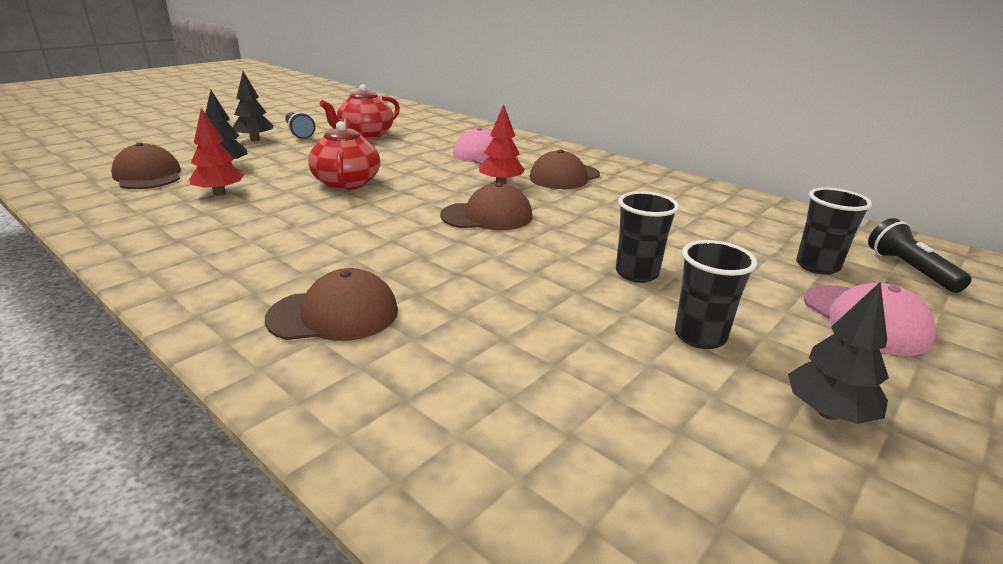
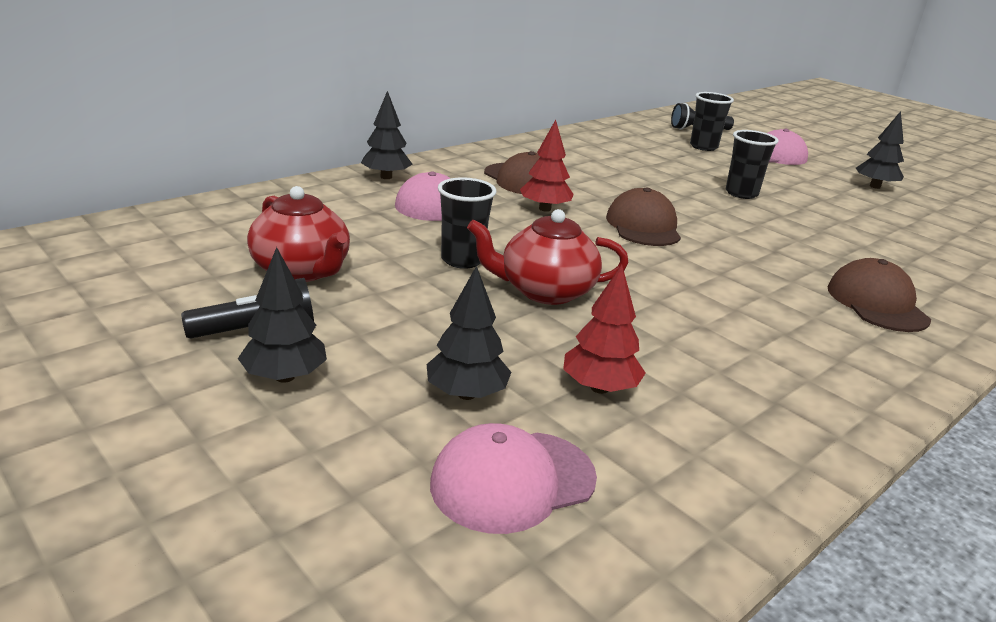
camera: 85 degrees left, 0 degrees up
(148, 175) = (513, 481): brown cap -> pink cap
(526, 142) = (386, 177): none -> black tree
(700, 336) = (819, 195): black cup -> black cup (462, 260)

